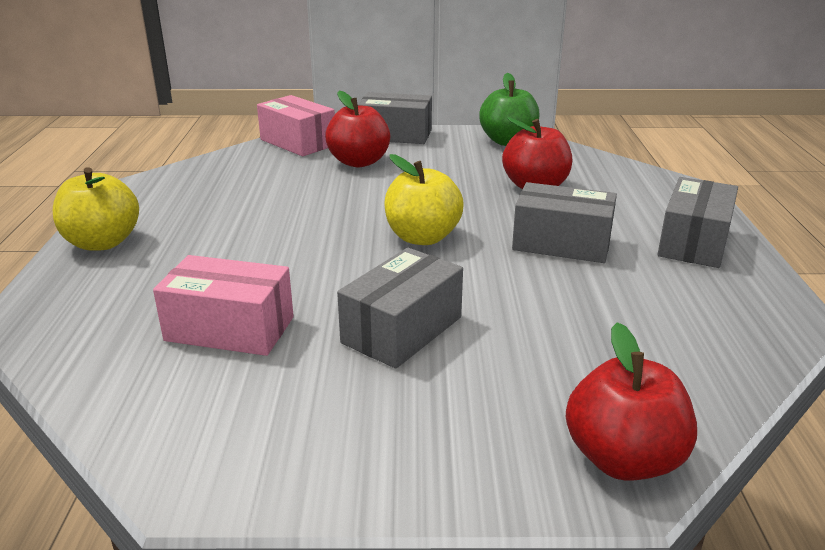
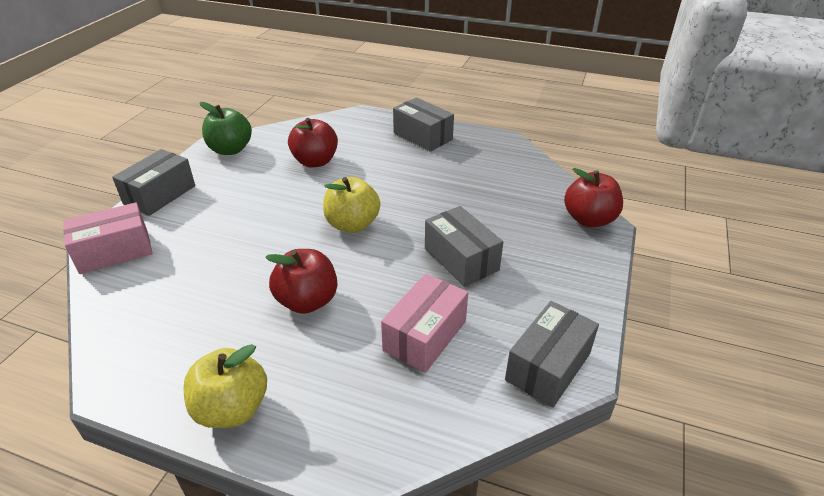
camera: 70 degrees left, 10 degrees up
(359, 162) = (197, 225): red apple -> red apple (307, 301)
(561, 243) = (396, 176): grey box -> grey box (548, 366)

